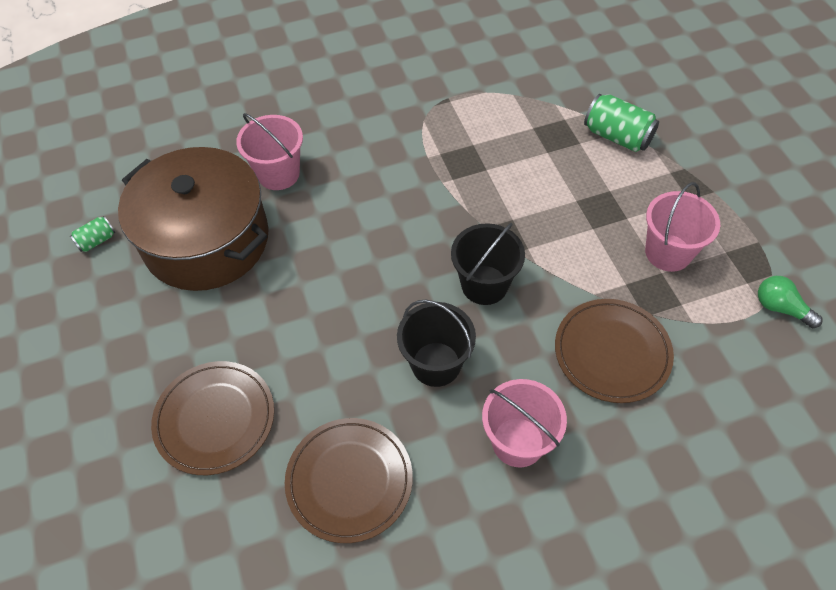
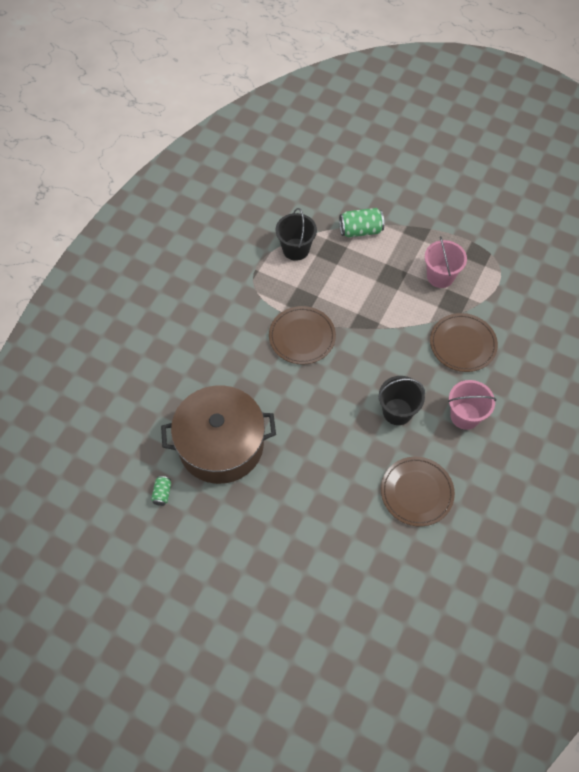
camera: 45 degrees left, 5 degrees up
(215, 419) = (330, 520): brown plate -> brown plate (302, 337)
(278, 174) = (215, 380): pink bucket -> none
(484, 285) = (379, 357): black bucket -> black bucket (295, 249)
(780, 308) = (508, 268): green light bulb -> none

